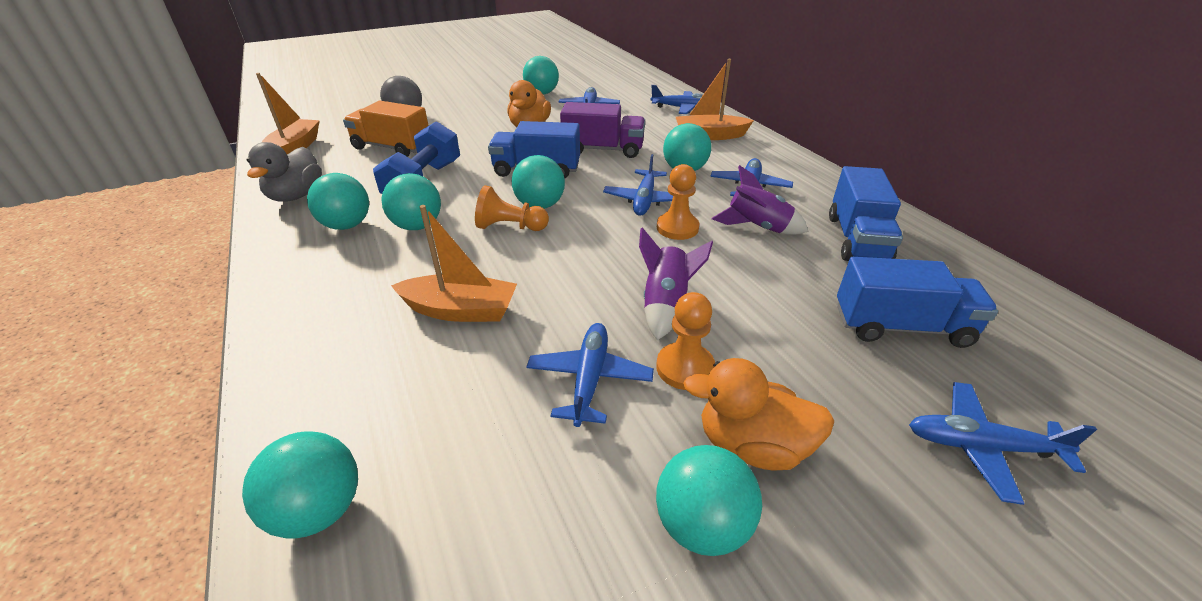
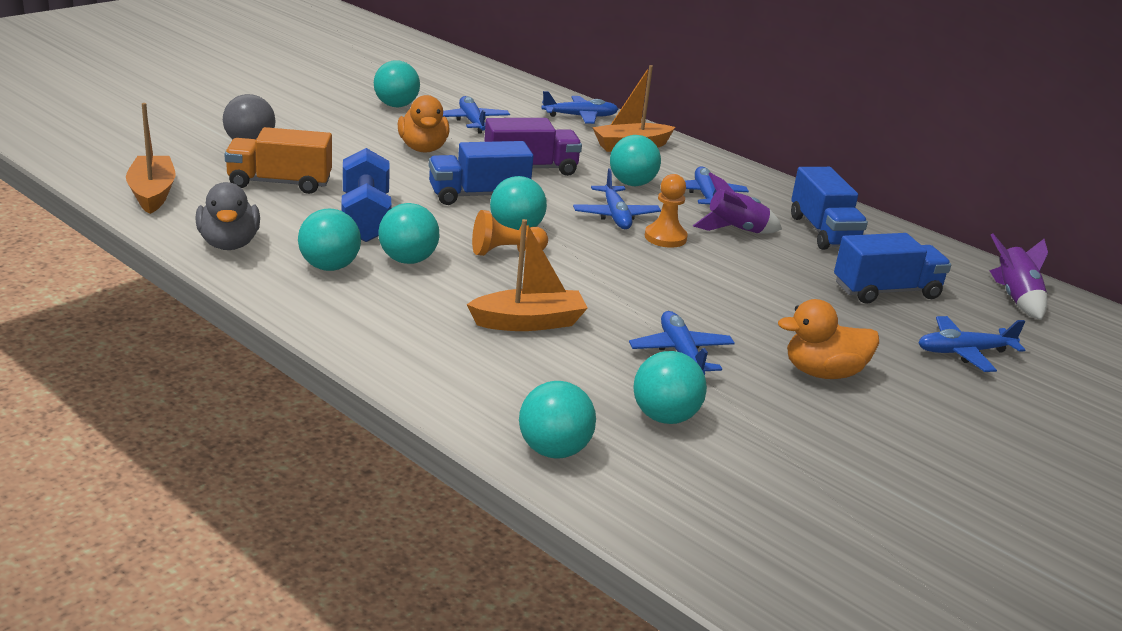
camera: 25 degrees left, 10 degrees down
(665, 305) = (701, 298): purple rocket -> purple rocket (1015, 298)
(685, 368) = (747, 337): orange pawn -> none
(702, 525) = (817, 415): turquoise ball -> turquoise ball (665, 417)

